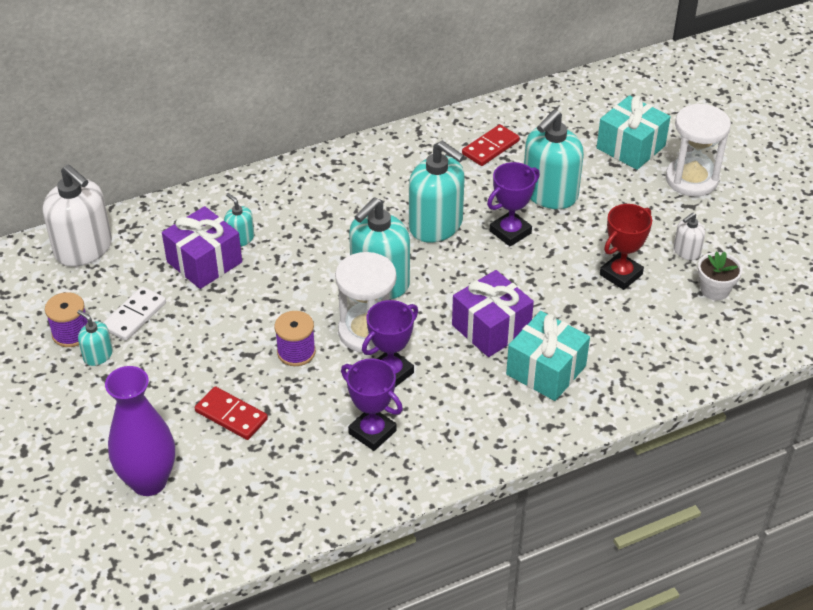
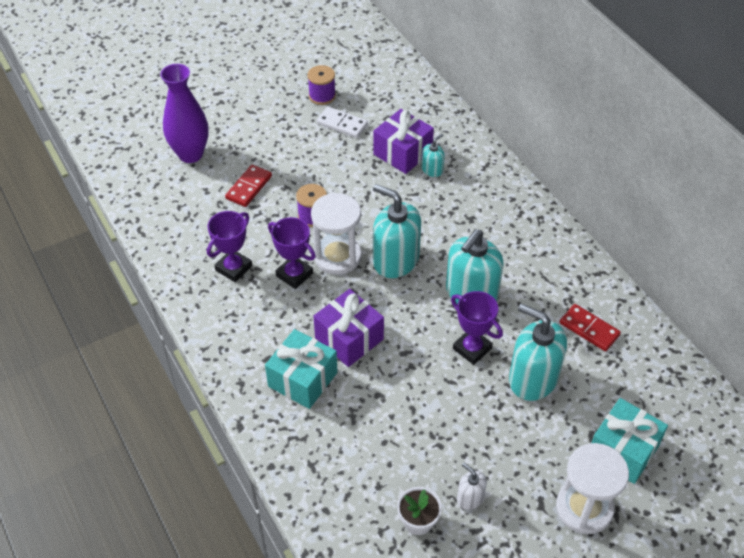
camera: 85 degrees right, 5 degrees up
(83, 249) = (407, 88): white soap dispenser -> none
(98, 355) = (302, 112): turquoise soap dispenser -> none
(621, 274) = (428, 438): red trophy -> none

